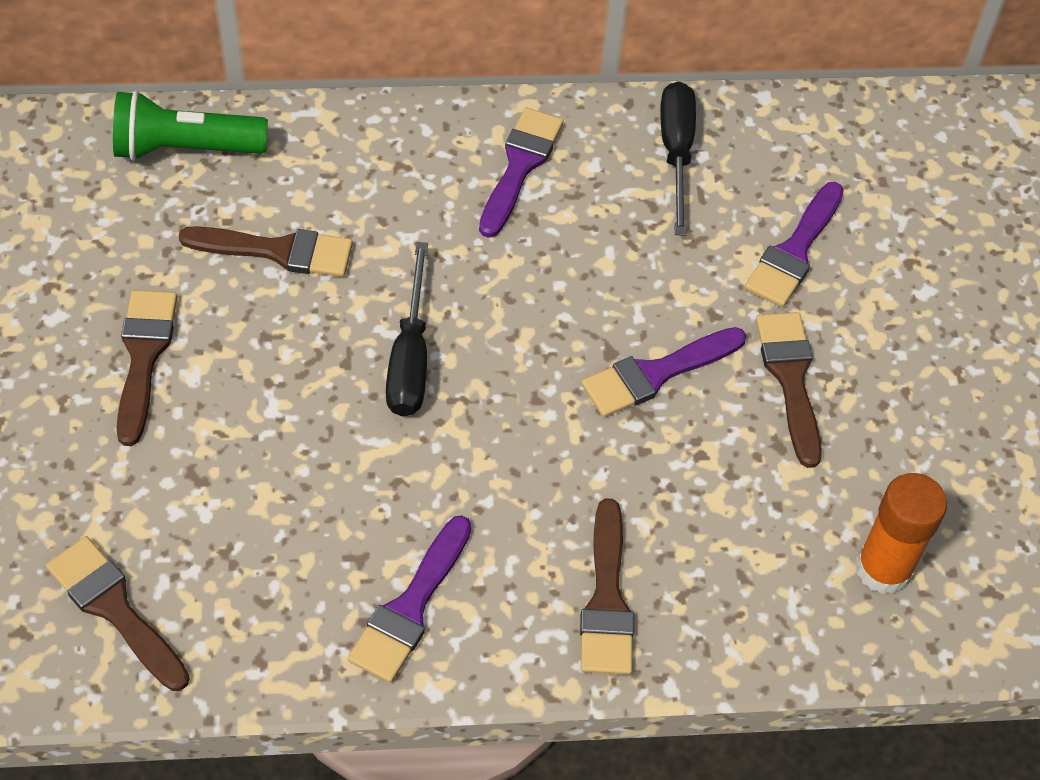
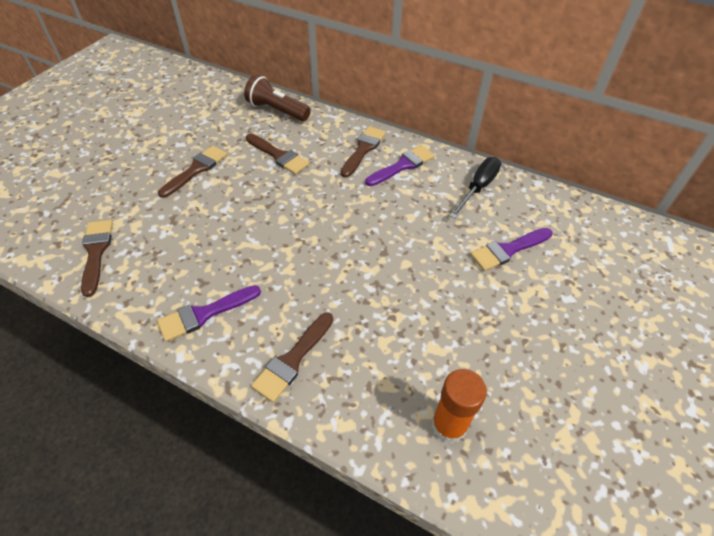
camera: 35 degrees right, 5 degrees down
(185, 148) = (277, 110): green flashlight -> brown flashlight
(410, 357) = (295, 215): black screwdriver -> none
(656, 374) = (398, 271): purple brush -> none
(790, 379) = (464, 305): brown brush -> brown brush (363, 149)

